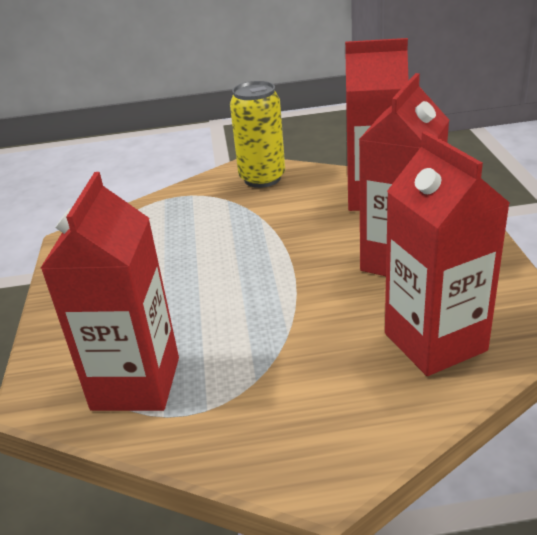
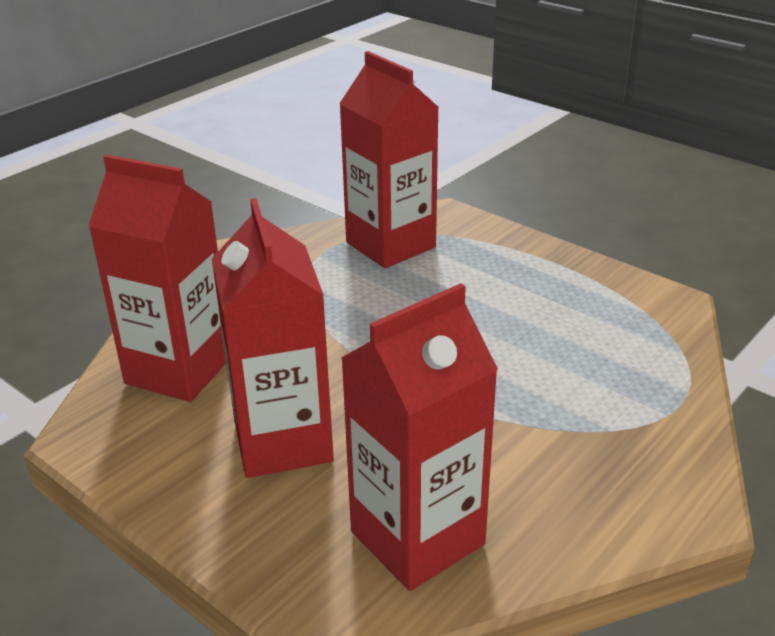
camera: 135 degrees right, 0 degrees up
(262, 178) = (628, 491): yellow can -> none

